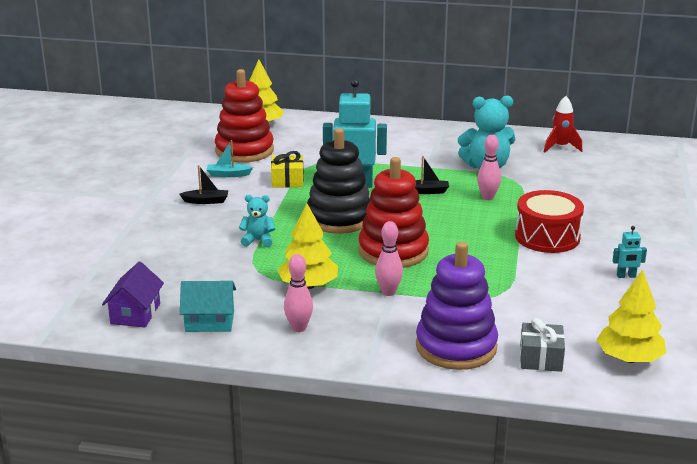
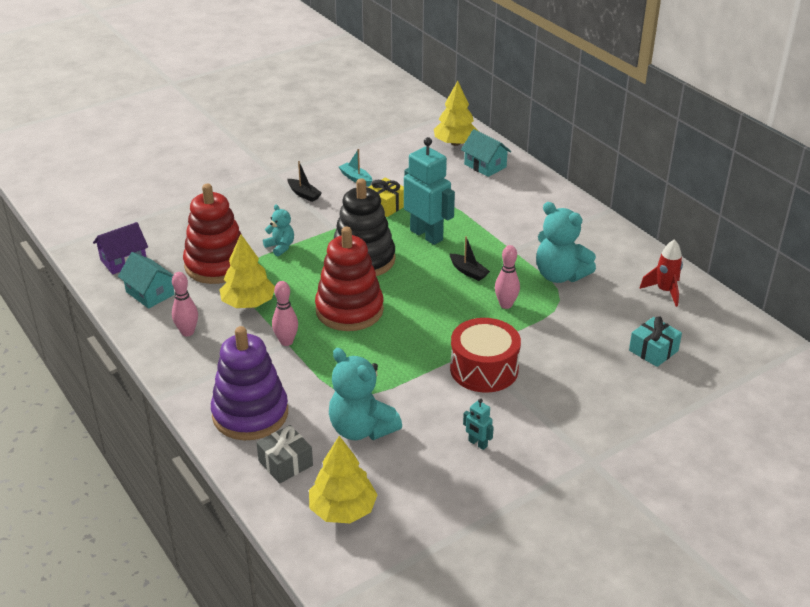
camera: 45 degrees right, 10 degrees up
(244, 151) = (402, 162): red stacking toy -> red stacking toy (217, 265)
(311, 129) = (485, 166): none -> turquoise house
(545, 310) = (361, 429): none -> turquoise teddy bear
(615, 179) = (653, 350): none -> turquoise gift

